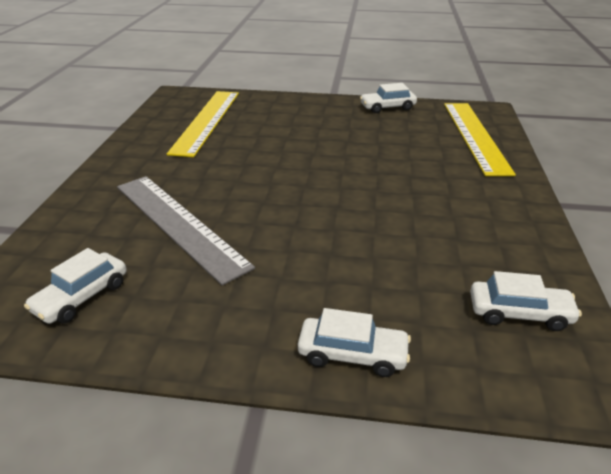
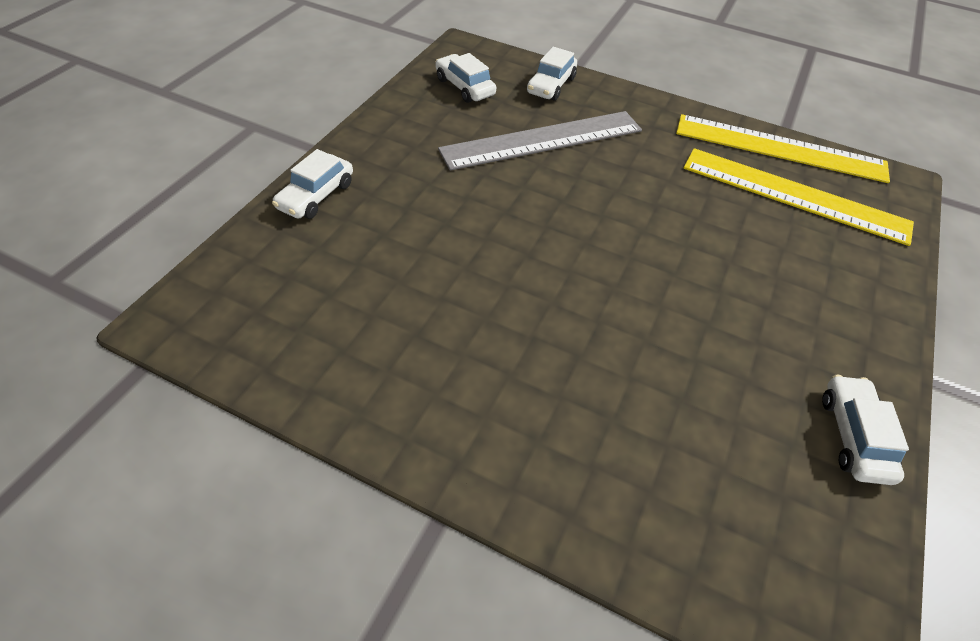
camera: 105 degrees right, 15 degrees up
(475, 136) = (701, 527): yellow ruler -> yellow ruler (780, 148)
(519, 313) = (278, 320): white car -> white car (551, 85)

